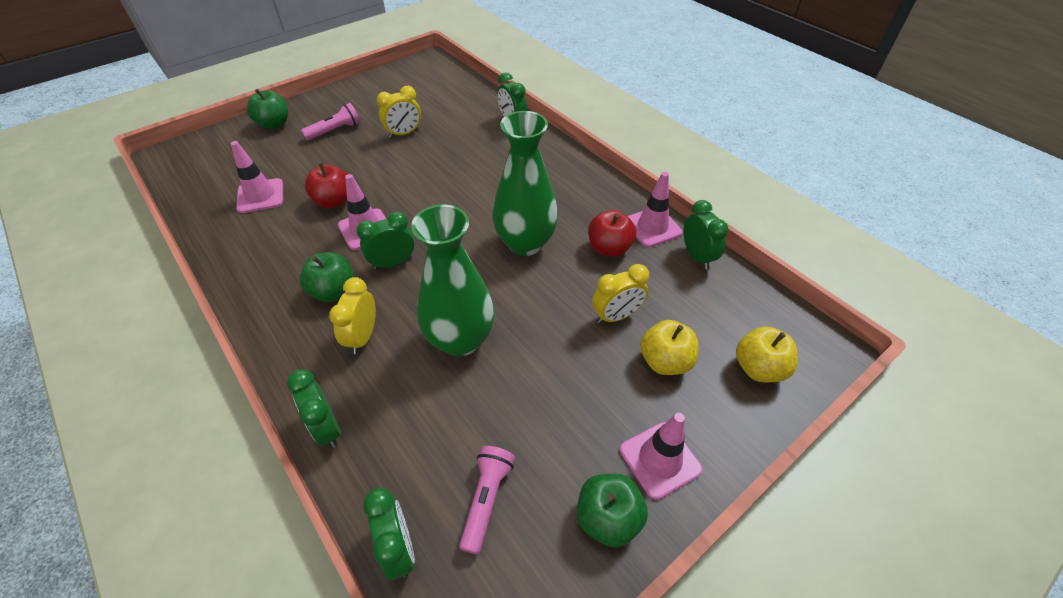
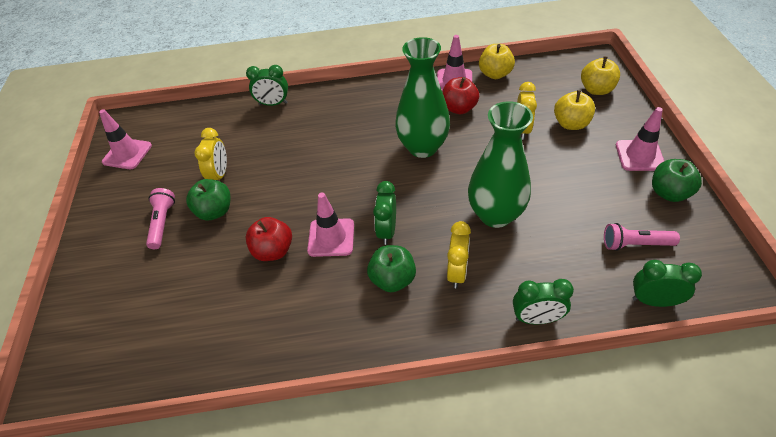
camera: 55 degrees left, 0 degrees up
(260, 196) = (213, 308): pink traffic cone -> pink traffic cone (127, 154)
(274, 124) = (97, 271): green apple -> green apple (214, 211)
(363, 337) = (457, 272): yellow clock -> yellow clock turned 120 degrees counterclockwise
(486, 499) = (635, 244): pink flashlight -> pink flashlight turned 45 degrees counterclockwise
(697, 256) = (495, 74): green clock -> yellow apple

